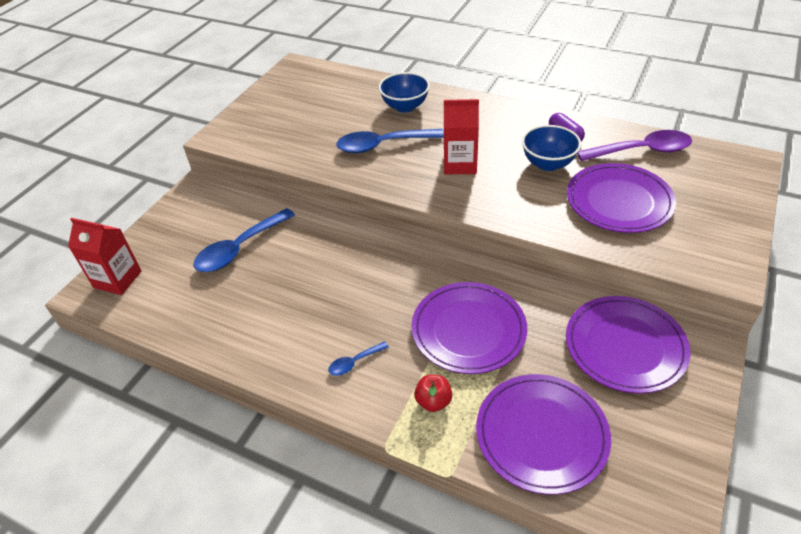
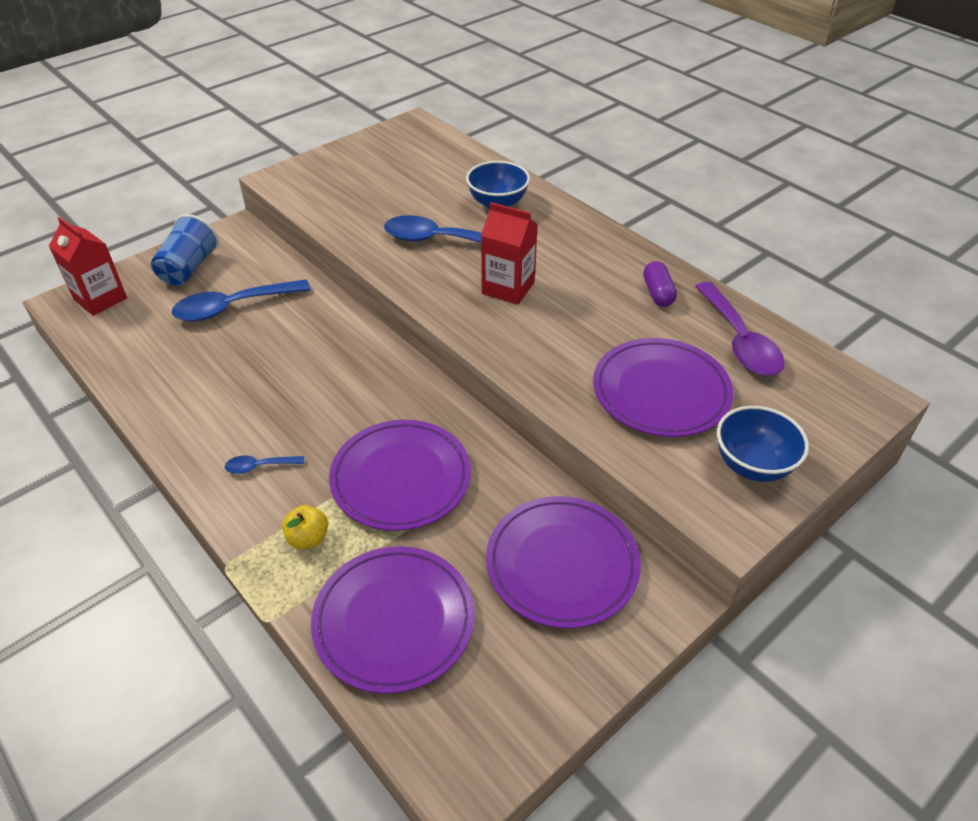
camera: 20 degrees right, 0 degrees up
(178, 230) = (189, 268): none -> blue cup
(433, 401) = (308, 538): red apple -> yellow apple
(548, 164) = (610, 319): blue bowl -> blue bowl (752, 465)
(642, 151) = (739, 341): purple spoon -> purple spoon turned 60 degrees clockwise

